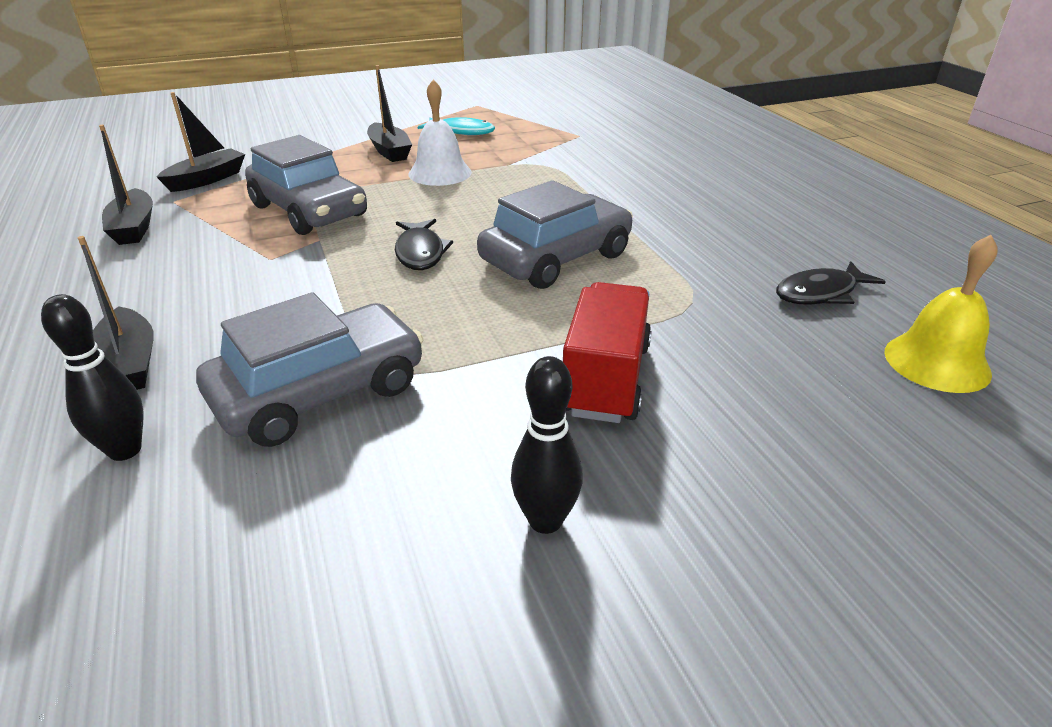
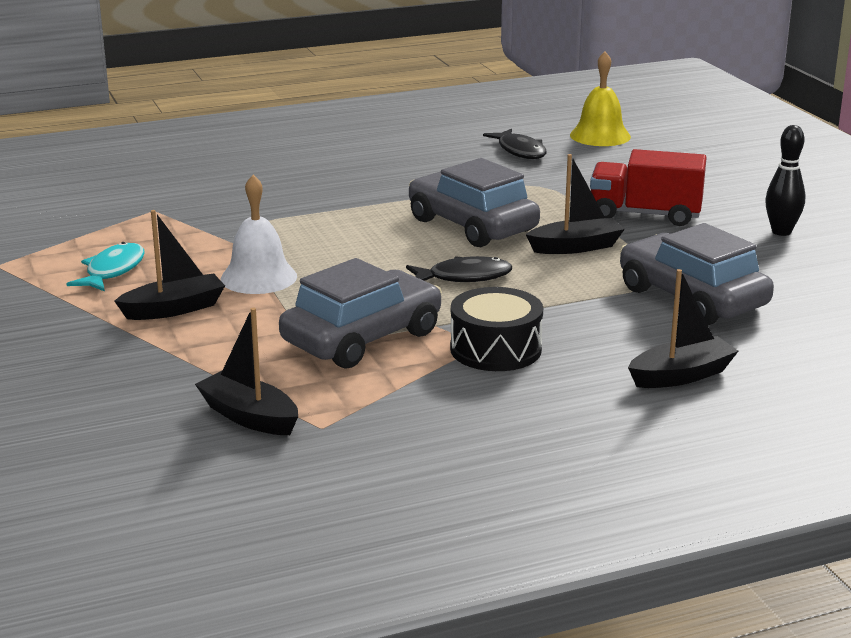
camera: 90 degrees left, 10 degrees down
(125, 450) = (782, 354): black bowling pin -> none
(134, 228) = (406, 436): black boat -> black boat (576, 247)
(255, 265) = (495, 349): none -> black drum

